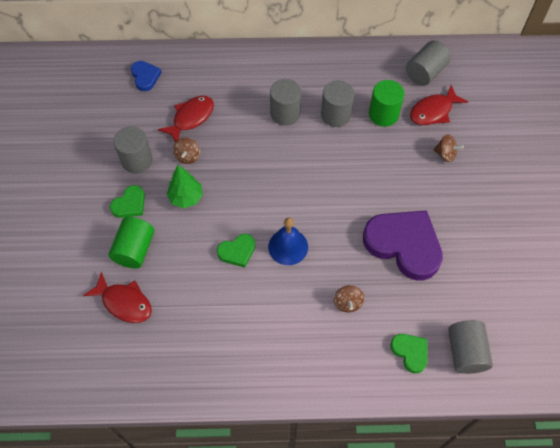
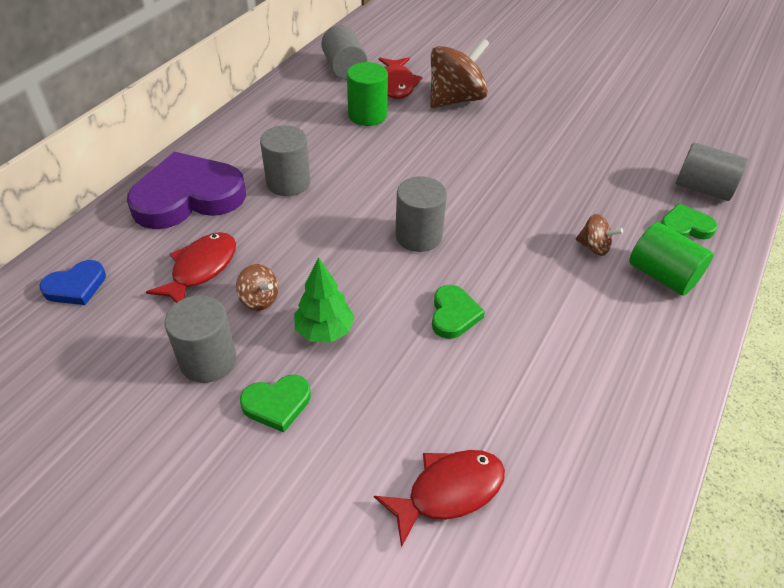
camera: 60 degrees left, 15 degrees down
(130, 204) = (277, 404): green heart -> green heart turned 90 degrees clockwise
(134, 249) = (363, 434): green cylinder -> green cylinder (662, 275)
(145, 77) = (76, 286): blue heart -> blue heart turned 135 degrees clockwise
(191, 118) = (201, 269): red fish -> red fish turned 45 degrees clockwise
(288, 247) = (481, 263): blue bell -> none
(336, 115) = (332, 146): grey cylinder -> grey cylinder (418, 236)
(404, 245) = (545, 173): purple heart -> purple heart (188, 197)
(445, 154) = (455, 99): brown spinning top -> brown spinning top, size x2.07

